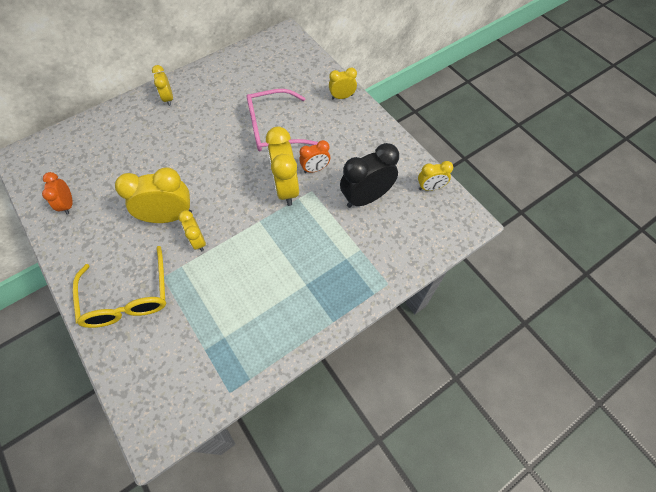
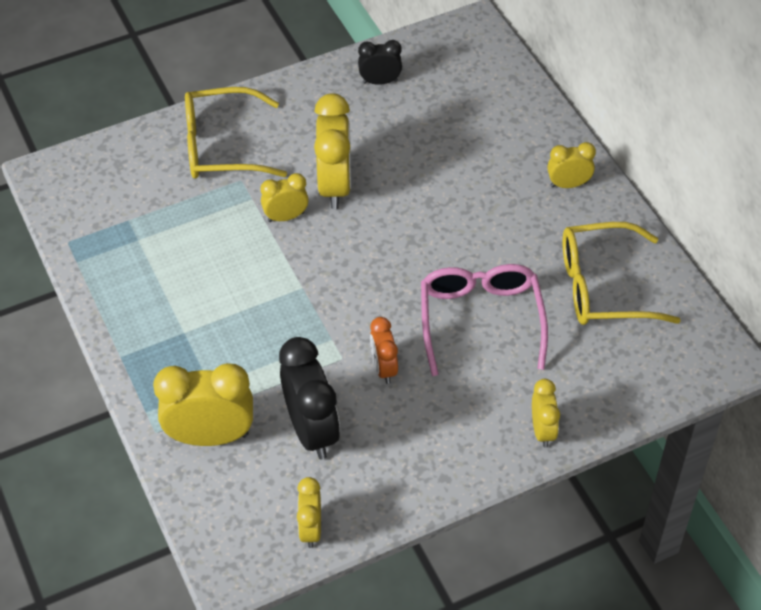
camera: 100 degrees right, 10 degrees down
(68, 204) = (380, 82): orange clock -> black clock
(244, 80) = (603, 287): none -> yellow glasses
(286, 188) = (353, 325): yellow clock -> yellow clock (211, 436)

